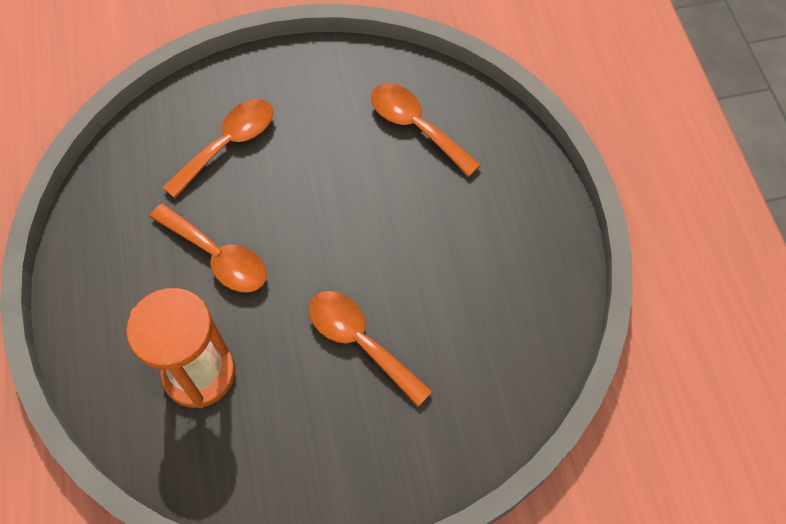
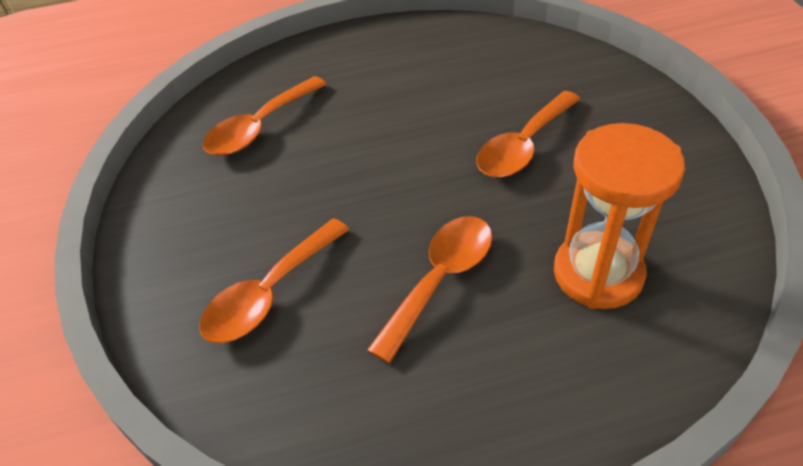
camera: 90 degrees left, 15 degrees down
(229, 144) = (269, 293): orange spoon -> orange spoon turned 90 degrees counterclockwise

